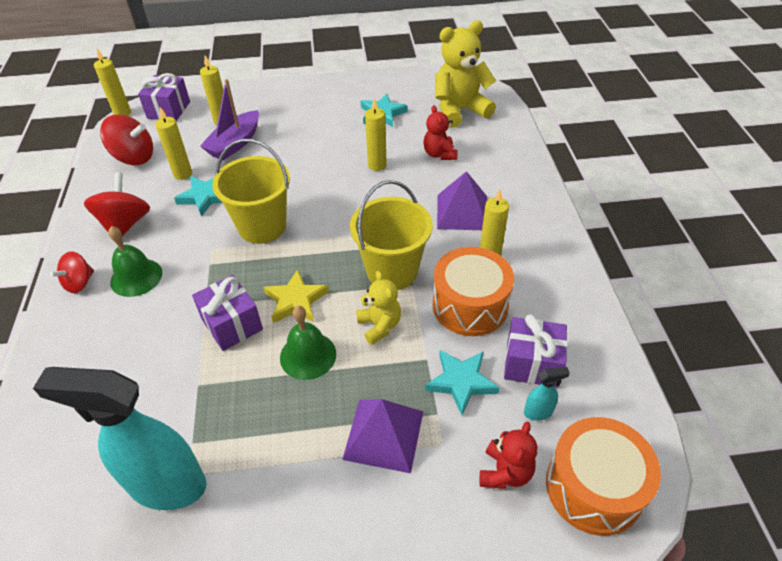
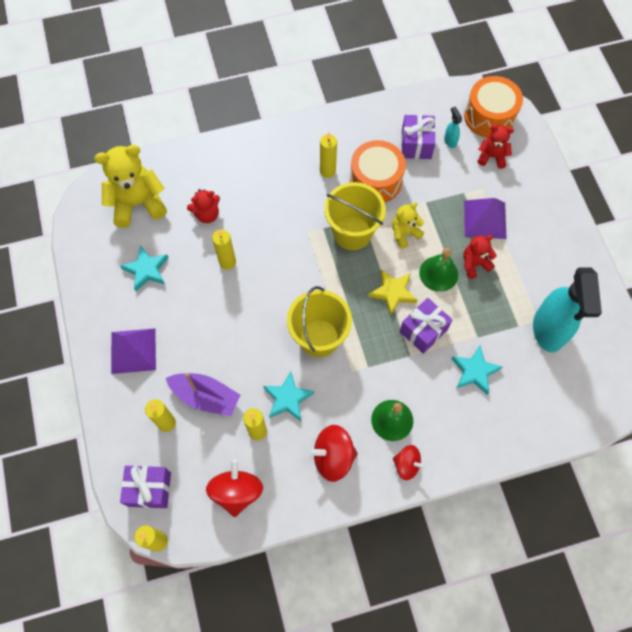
camera: 100 degrees left, 20 degrees up
(310, 404) = (474, 264): none -> red teddy bear
(459, 110) = (138, 203): yellow teddy bear -> yellow teddy bear turned 105 degrees clockwise
(461, 382) = (438, 181): turquoise star -> turquoise star (474, 371)
(462, 212) = (280, 191): purple pyramid -> purple pyramid (133, 350)

